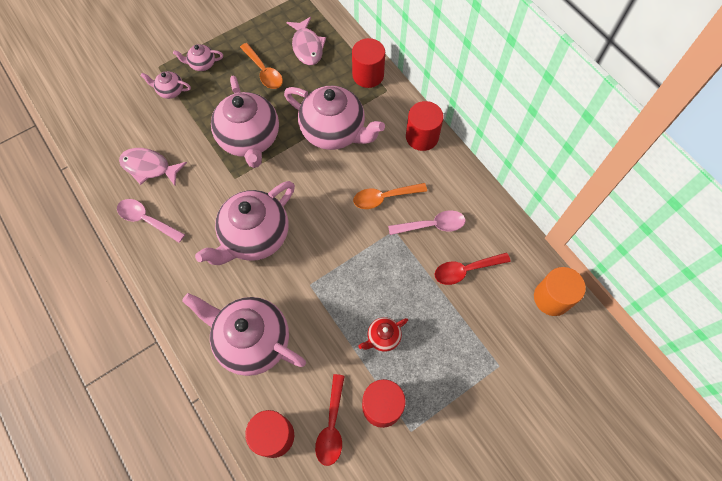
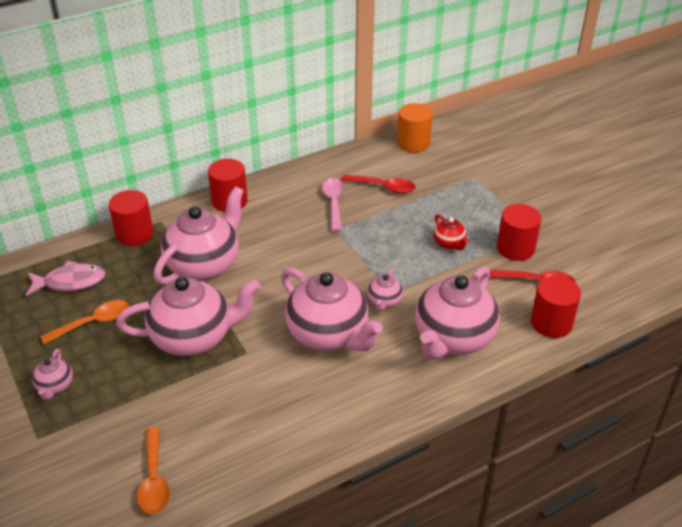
camera: 85 degrees left, 25 degrees down
(147, 220) = (291, 440): pink spoon -> none
(149, 167) = (210, 440): pink fish -> none
(170, 91) = (88, 421): pink teapot -> pink teapot (384, 301)
(384, 197) = (297, 232): orange spoon -> orange spoon (154, 479)
(465, 270) = (383, 187): red spoon -> red spoon turned 60 degrees counterclockwise

